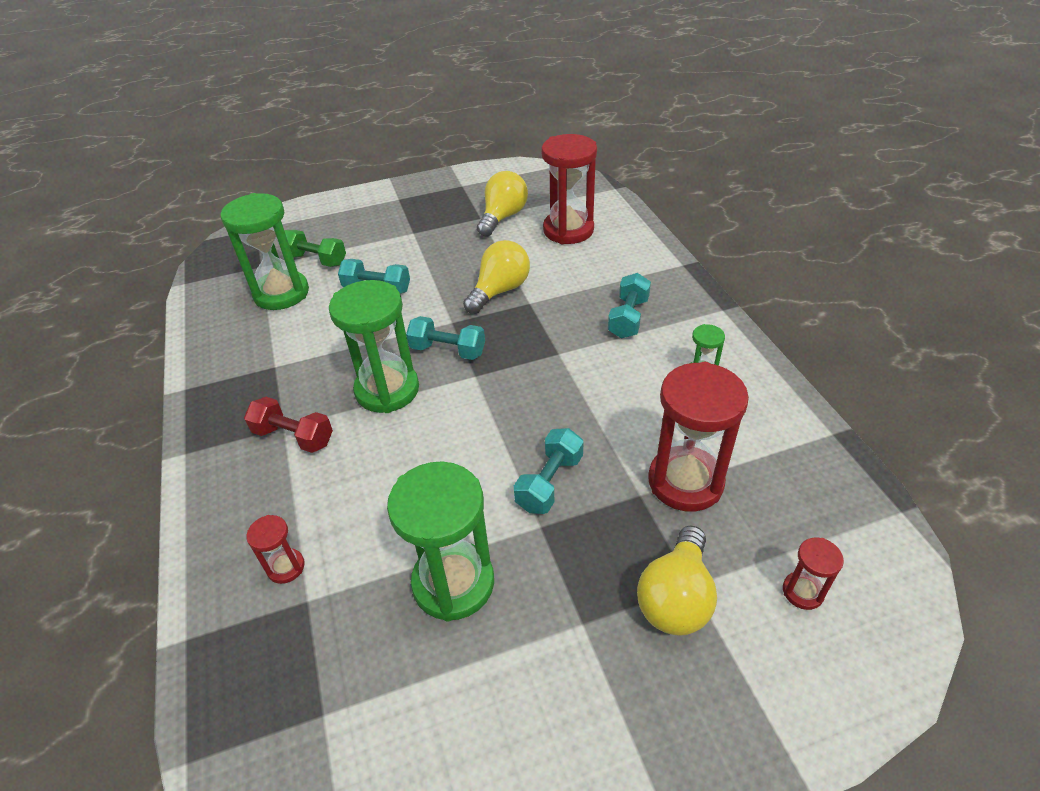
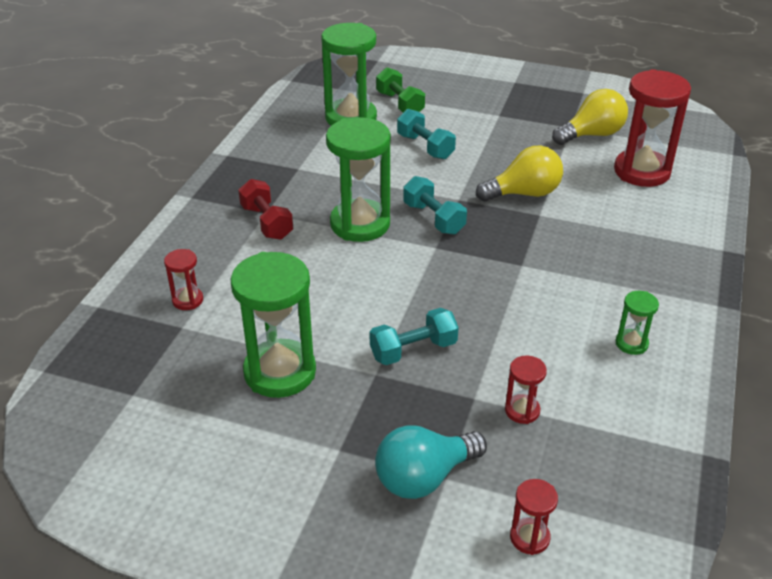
camera: 35 degrees right, 5 degrees down
(628, 318) = (615, 268): turquoise dumbbell -> none
(676, 597) = (424, 477): yellow light bulb -> turquoise light bulb
(685, 482) = (522, 411): red hourglass -> red hourglass, size x0.47

